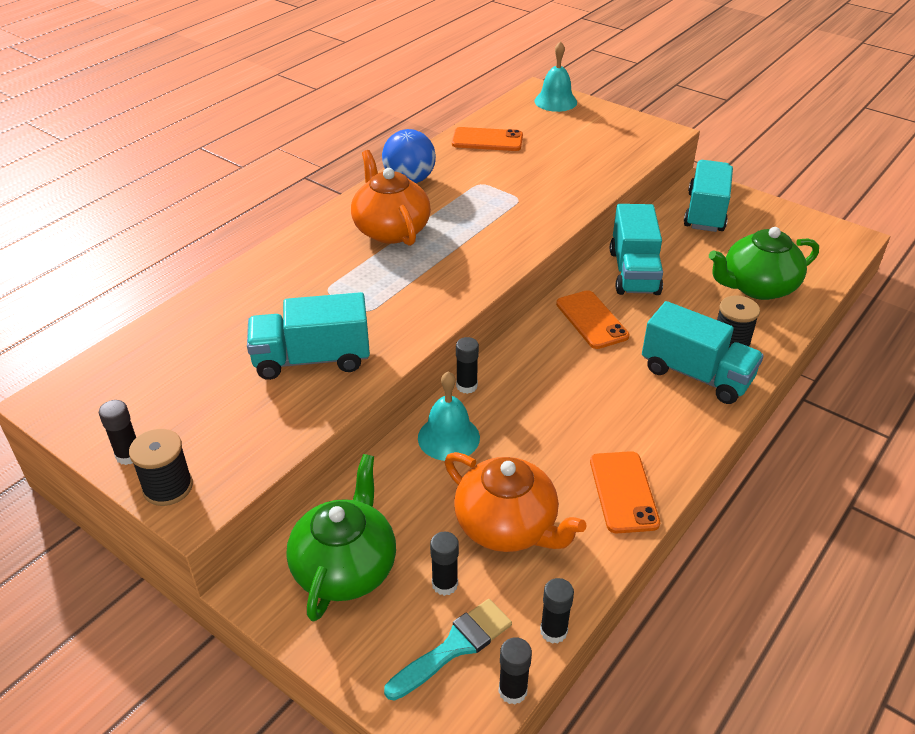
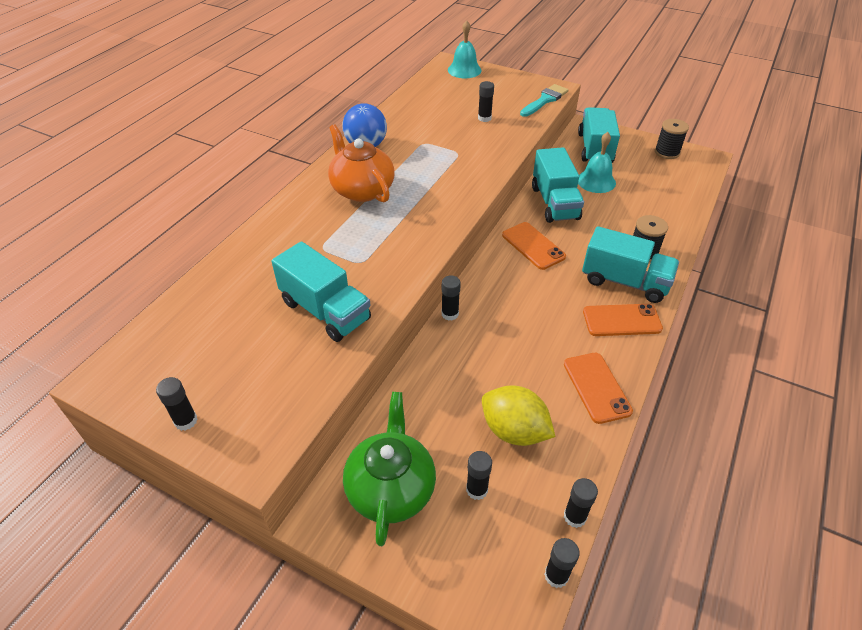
camera: 10 degrees left, 5 degrees up
(168, 487) = (228, 446): black spool -> black spool (667, 152)
(312, 359) = (325, 311): turquoise truck -> turquoise truck turned 120 degrees counterclockwise
(448, 437) = (446, 360): turquoise bell -> turquoise bell (596, 181)
(454, 647) = (499, 545): turquoise brush -> turquoise brush (545, 100)
(487, 140) = (419, 106): orange phone -> orange phone (621, 320)
(507, 526) = (514, 431): orange teapot -> yellow lemon
(563, 161) = (484, 118): none -> black glue stick
(757, 287) = (650, 205): green teapot -> none

